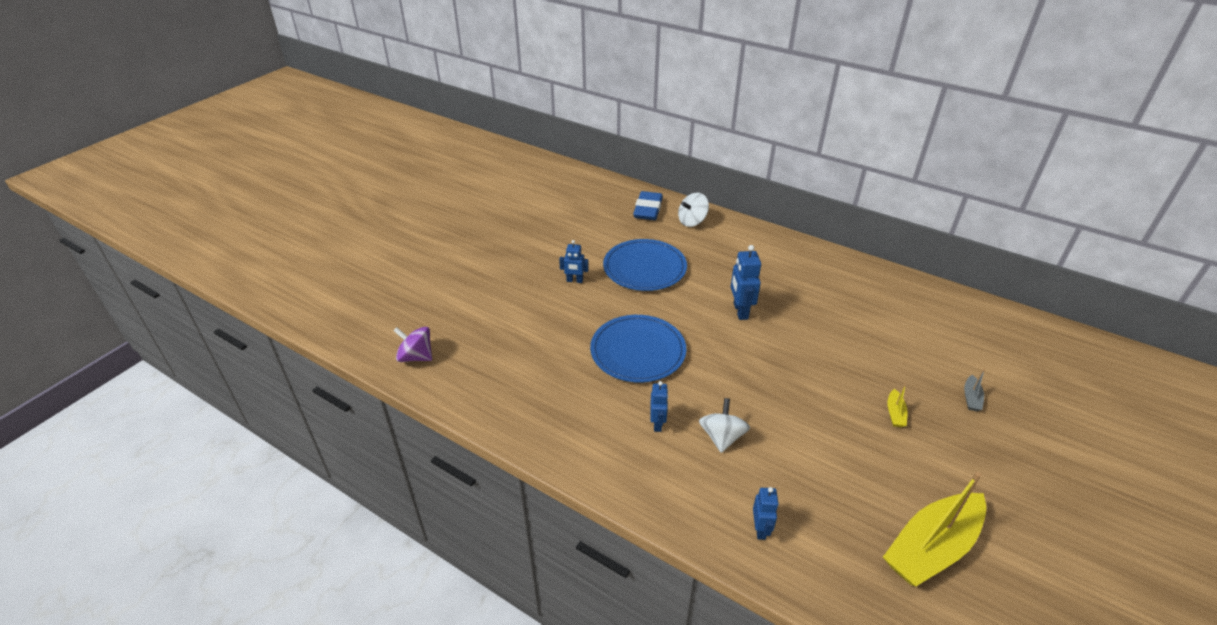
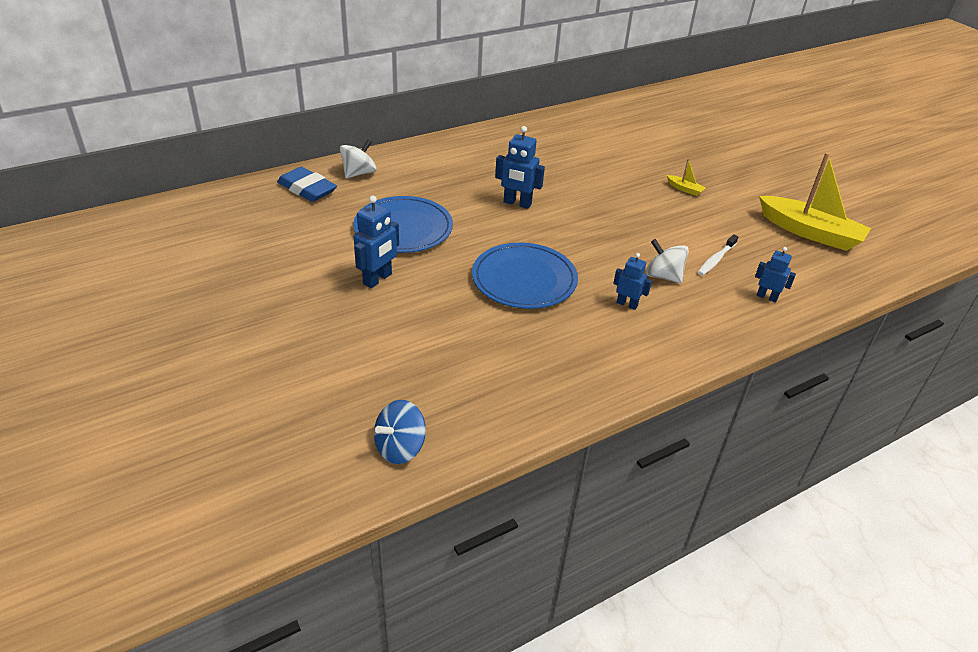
camera: 65 degrees left, 0 degrees up
(416, 357) = (400, 447): purple spinning top -> blue spinning top
(574, 281) = (378, 279): blue robot -> blue robot, size x1.55
(692, 221) = (359, 173): white spinning top -> white spinning top turned 135 degrees counterclockwise
(788, 471) = (716, 259): none -> white toothbrush
(931, 547) = (810, 232): yellow boat -> yellow boat turned 45 degrees counterclockwise
(971, 398) = (688, 154): grey boat -> none

